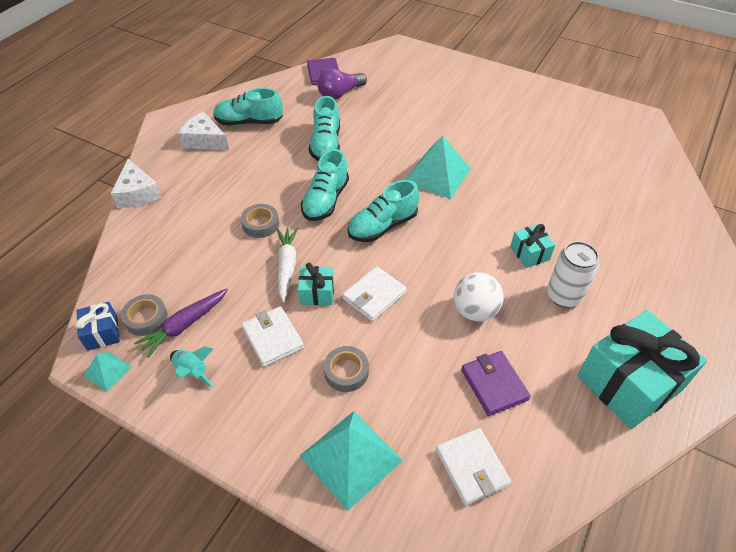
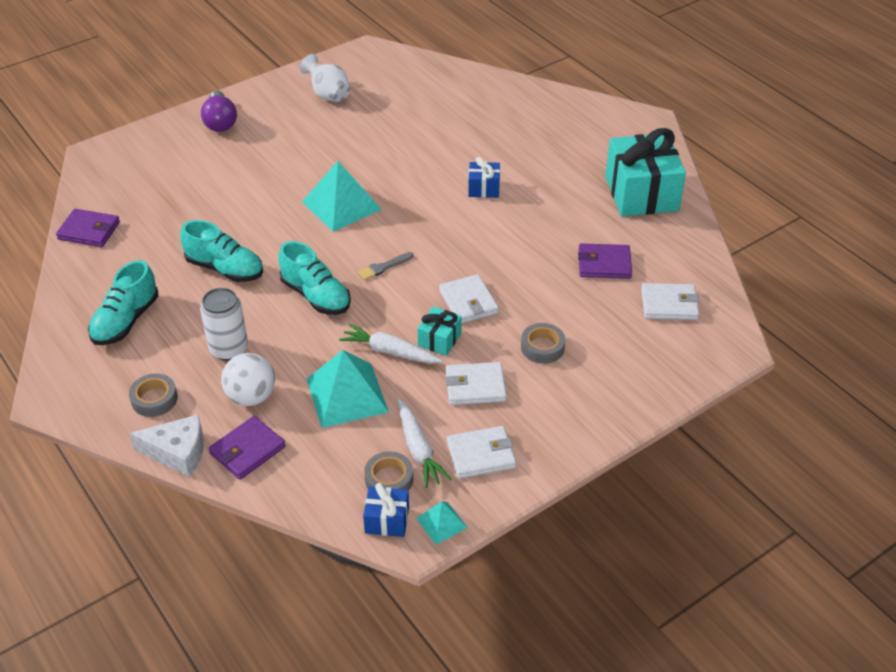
camera: 65 degrees left, 5 degrees down
(151, 226) = (247, 450): none -> purple wallet
(185, 325) = (418, 449): purple carrot -> white carrot
(192, 371) = (481, 455): turquoise rocket -> white wallet
(204, 140) = (126, 369): white cheese -> none
(260, 224) = (314, 356): grey tape -> grey tape (154, 399)
(340, 94) = (142, 230): purple light bulb -> purple light bulb (220, 122)
(351, 458) = (627, 370): turquoise pyramid -> turquoise pyramid (347, 395)
(382, 226) = (384, 267): turquoise shoe -> grey brush
(475, 311) = (525, 246): white ball -> white ball (251, 397)
(529, 253) = (483, 188): turquoise gift -> blue gift
(561, 118) = (328, 95): none -> white vase
(564, 295) = (541, 189): white can -> white can (229, 349)

